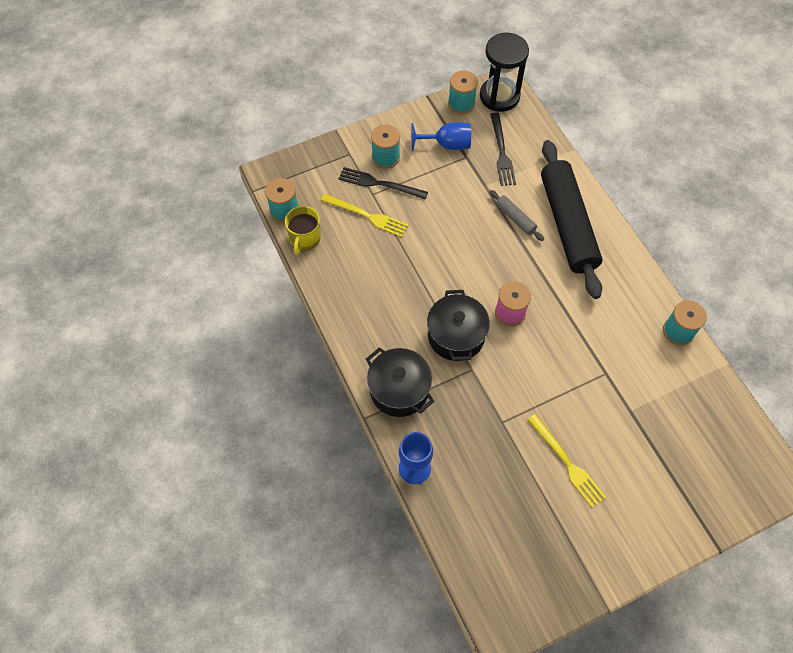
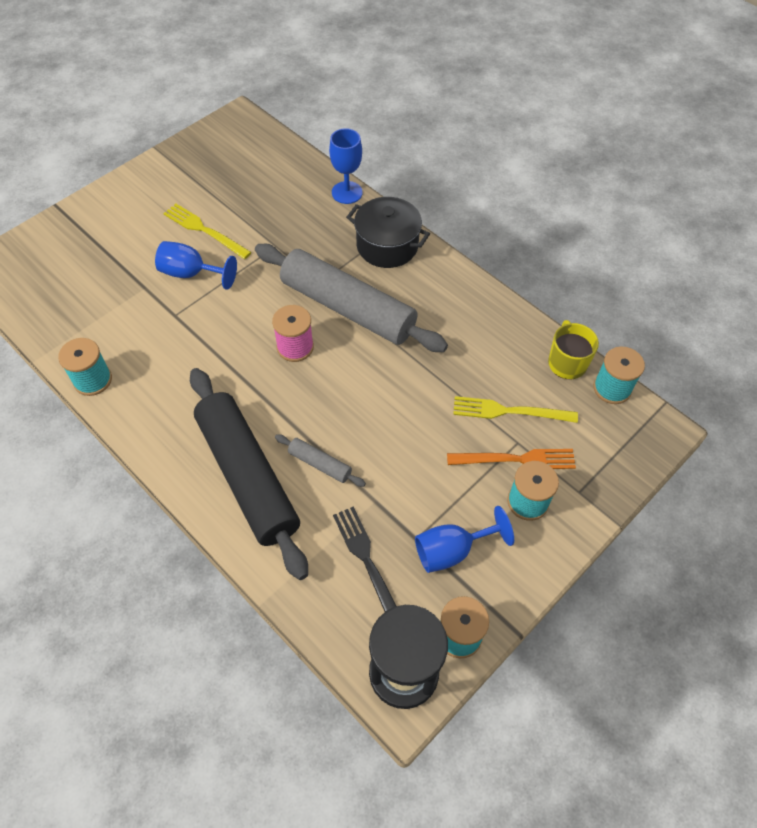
camera: 160 degrees right, 5 degrees down
(379, 184) = (516, 459): black fork -> orange fork
(456, 336) = (348, 308): black pot -> grey rolling pin
(586, 414) = (191, 273): none -> blue goblet

